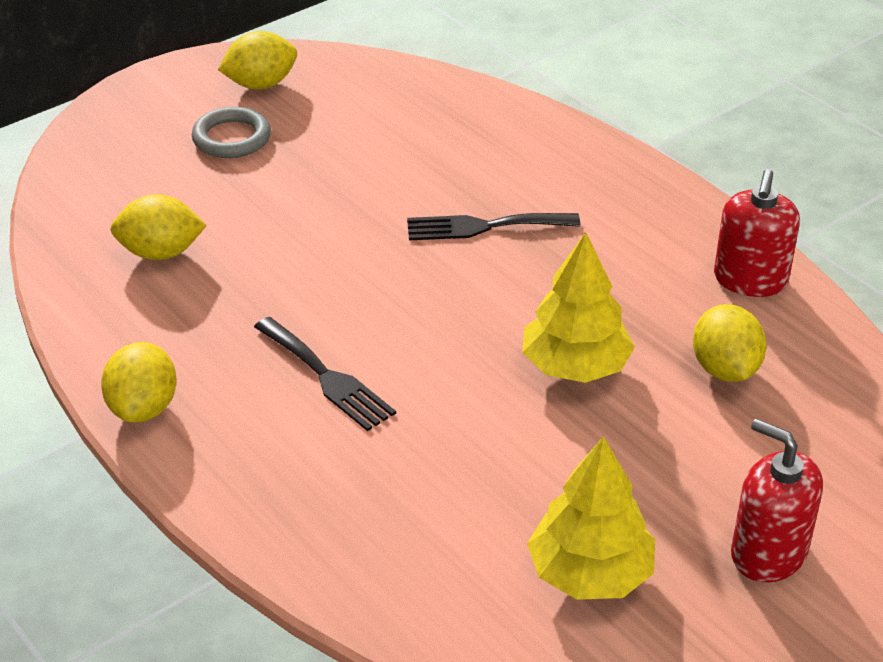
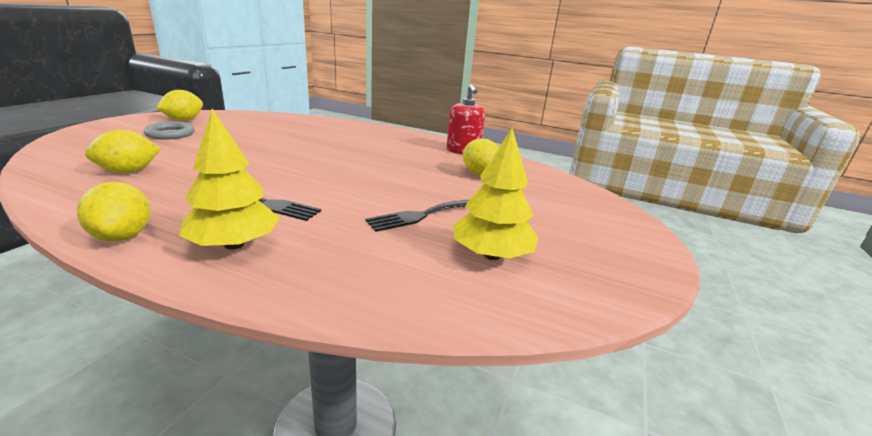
camera: 30 degrees left, 15 degrees down
(484, 226) = (329, 148): black fork -> black fork (421, 215)
(575, 366) = (410, 181): yellow tree -> yellow tree (234, 244)
(768, 553) = (568, 228): red soap dispenser -> none

